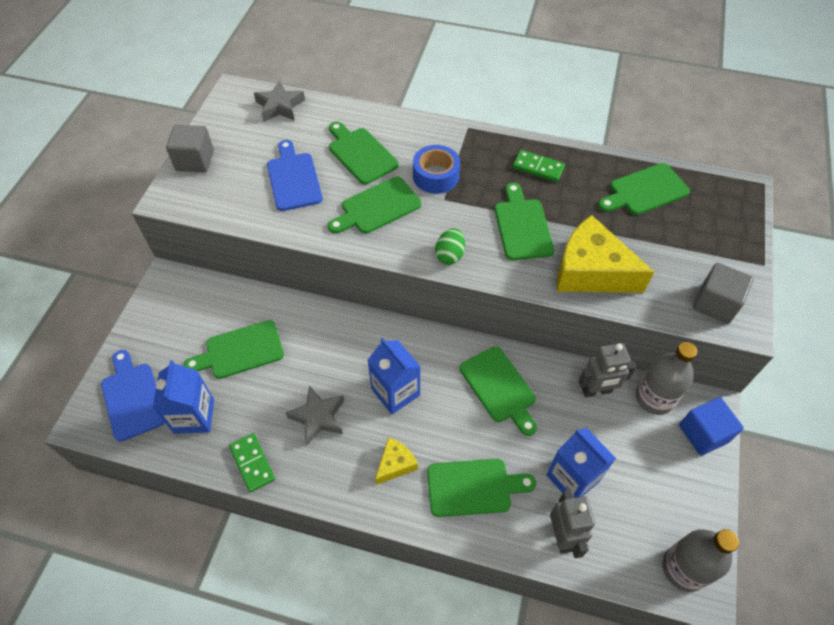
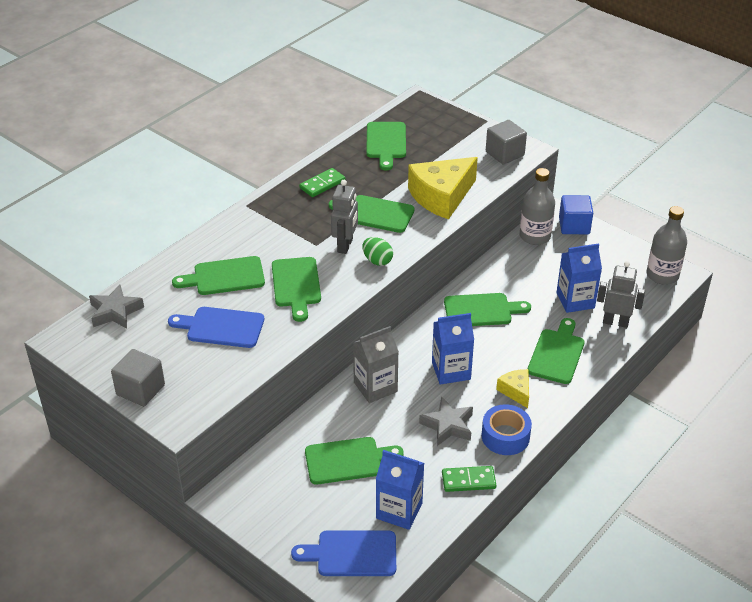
camera: 65 degrees left, 15 degrees down
(240, 351) = (347, 460): green cutting board -> green cutting board turned 105 degrees counterclockwise
(342, 336) = (375, 387): none -> grey carton
(436, 176) = (287, 241): blue tape -> blue tape (505, 436)
(596, 391) = (513, 261): grey robot -> grey robot (345, 245)

